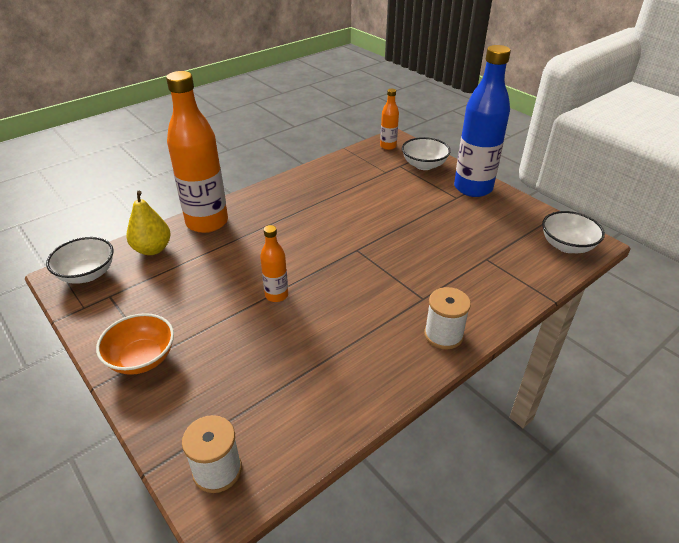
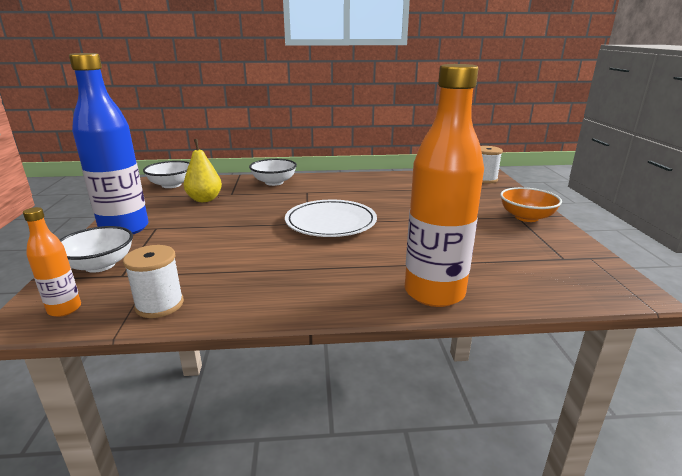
camera: 145 degrees left, 15 degrees down
(87, 274) = (598, 284): white bowl -> white bowl (274, 182)
(152, 249) = (515, 285): yellow pear -> yellow pear (205, 199)
(276, 295) = (404, 218): orange bottle -> none
(338, 258) = (331, 222): none -> white plate
(443, 335) = (321, 180): white spool -> white spool (159, 305)

